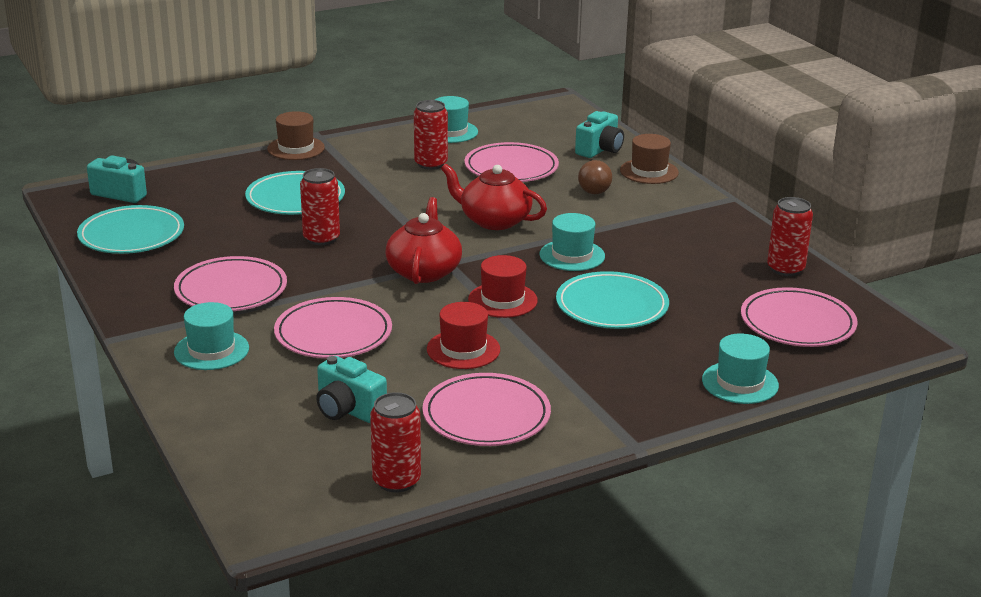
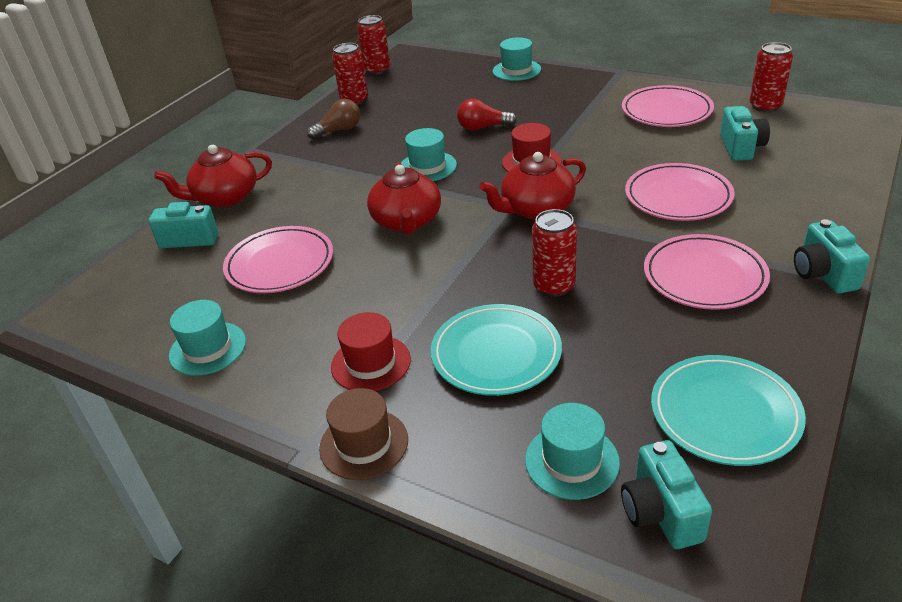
camera: 120 degrees left, 10 degrees up
(148, 332) = (823, 274): none -> turquoise camera
(211, 350) = (785, 230): turquoise hat -> turquoise hat (571, 461)
(430, 164) = (315, 315): red can -> red can (377, 70)
(463, 349) = (614, 147): red hat -> red hat (371, 363)
(594, 188) = (286, 207): brown light bulb -> brown light bulb (338, 130)
(612, 306) = (483, 127): turquoise plate -> red light bulb
(649, 171) = (225, 197): brown hat -> red teapot
(797, 323) = (425, 78): pink plate -> none

